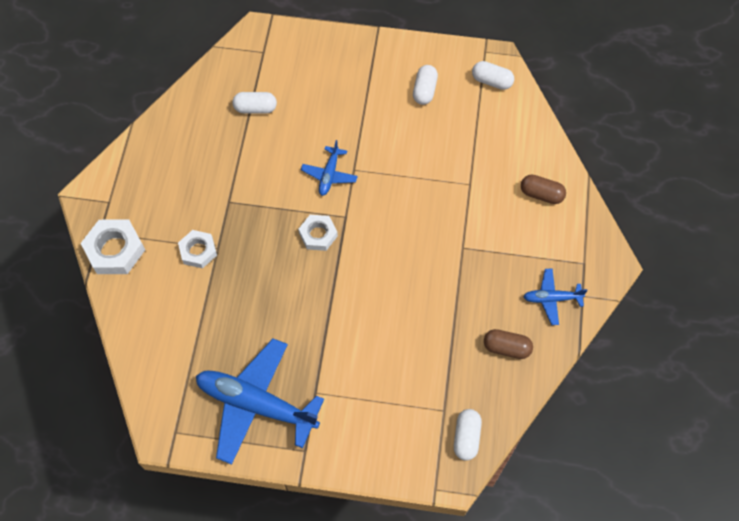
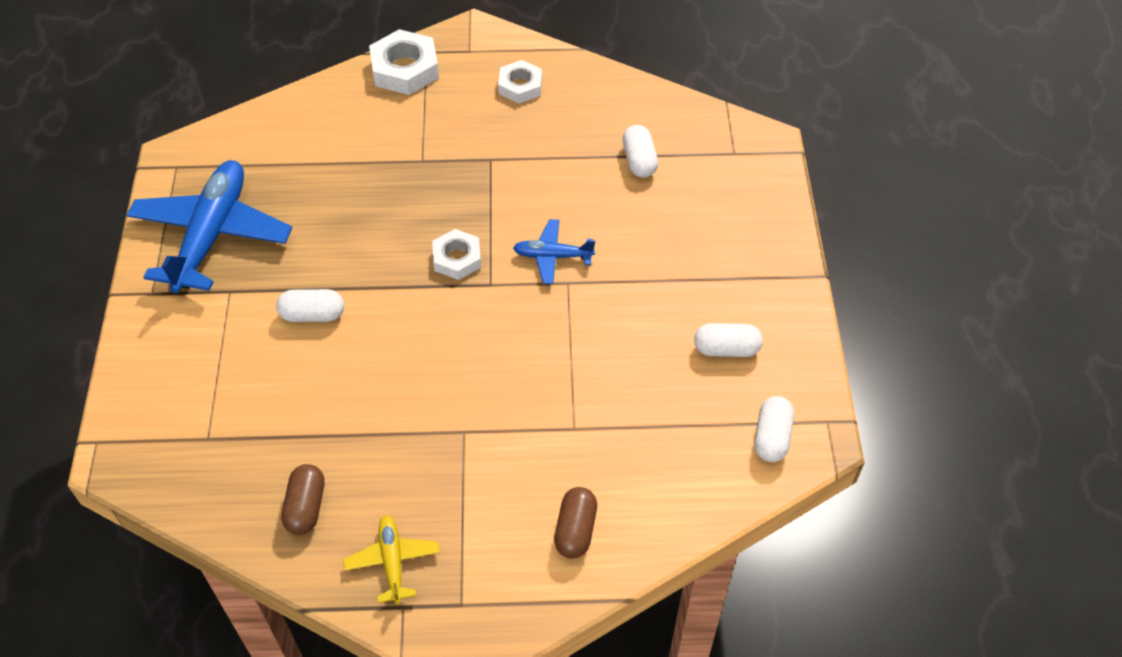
camera: 80 degrees right, 10 degrees down
(198, 251) = (414, 143): white nut -> white nut (520, 86)
(466, 437) = (168, 470): white capsule -> white capsule (312, 314)
(551, 299) = (392, 562): blue plane -> yellow plane

